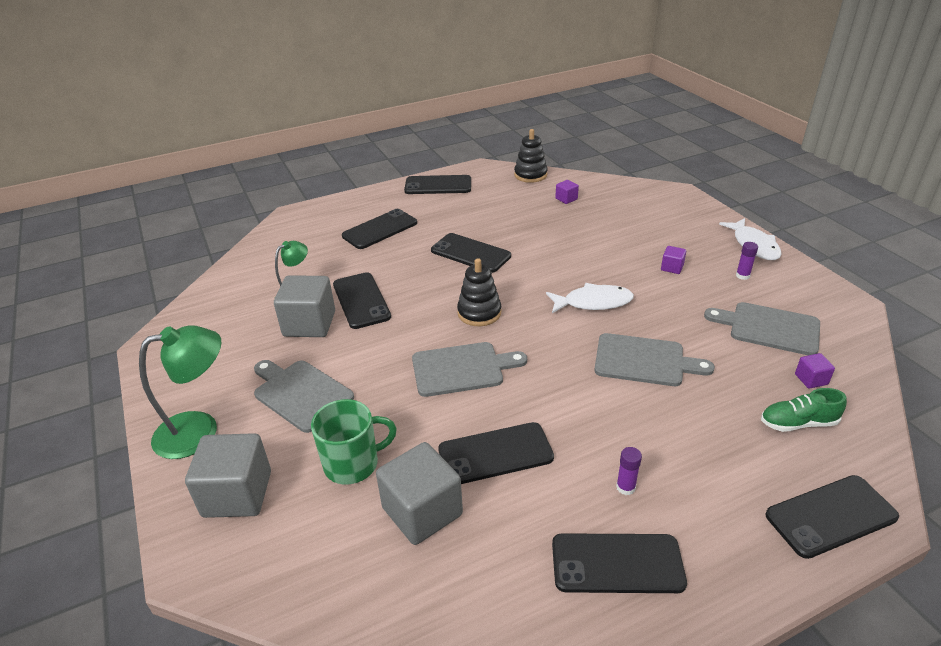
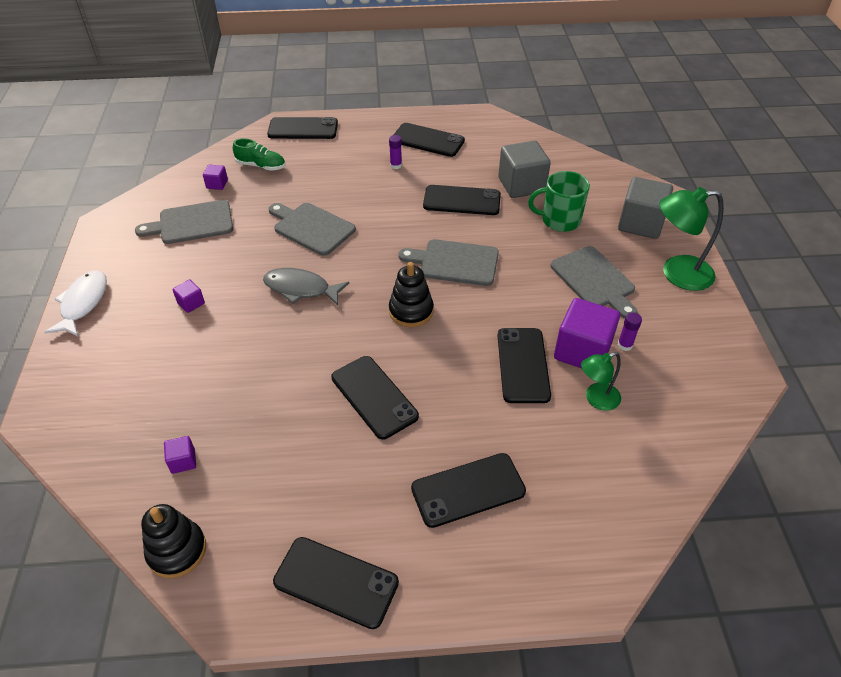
camera: 160 degrees left, 10 degrees up
(309, 324) = (582, 351): grey cube -> purple cube
(593, 302) = (301, 289): white fish -> grey fish
(742, 276) = (143, 273): purple glue stick -> purple glue stick (625, 345)
(769, 328) = (192, 223): grey cutting board -> grey cutting board turned 120 degrees clockwise

